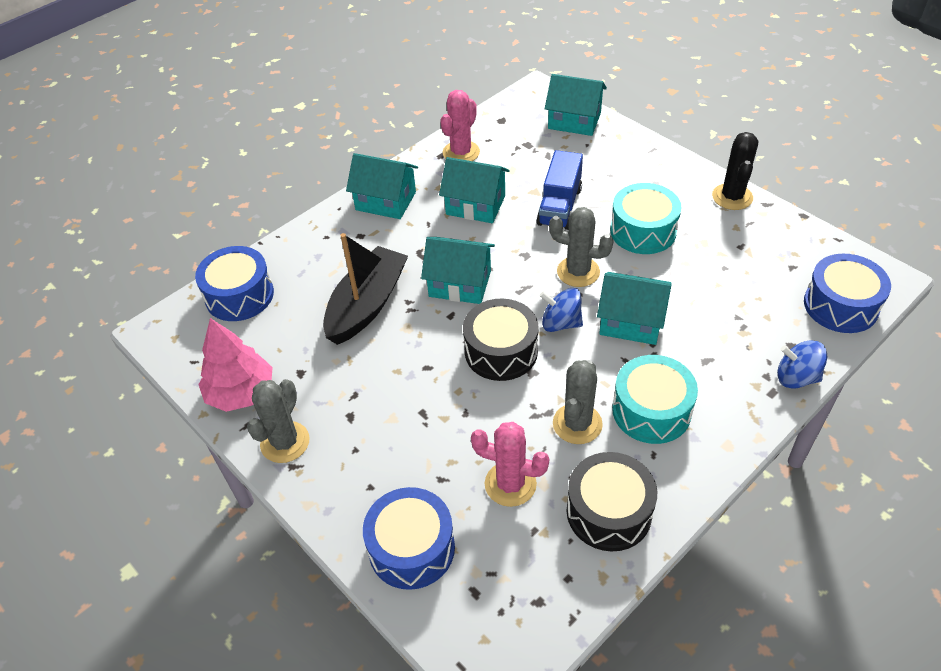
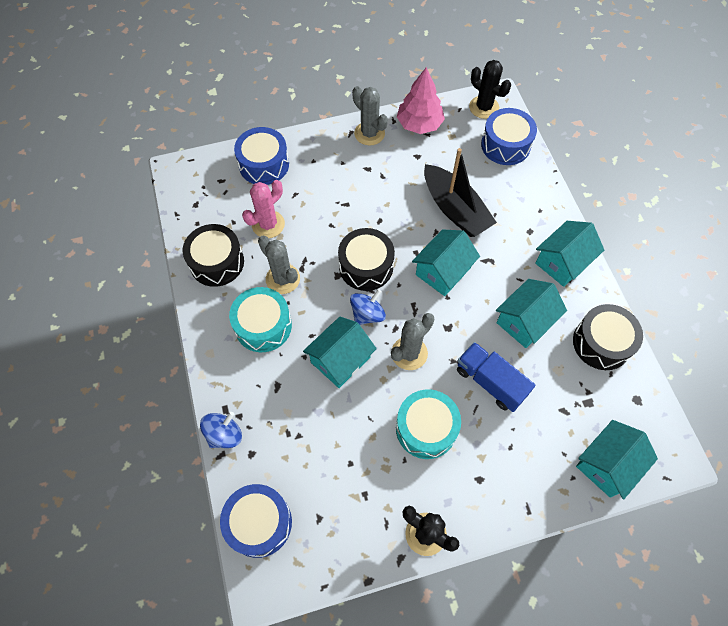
camera: 115 degrees right, 15 degrees up
(180, 338) = (484, 107): none -> black cactus
(461, 152) = (601, 343): pink cactus -> black drum

